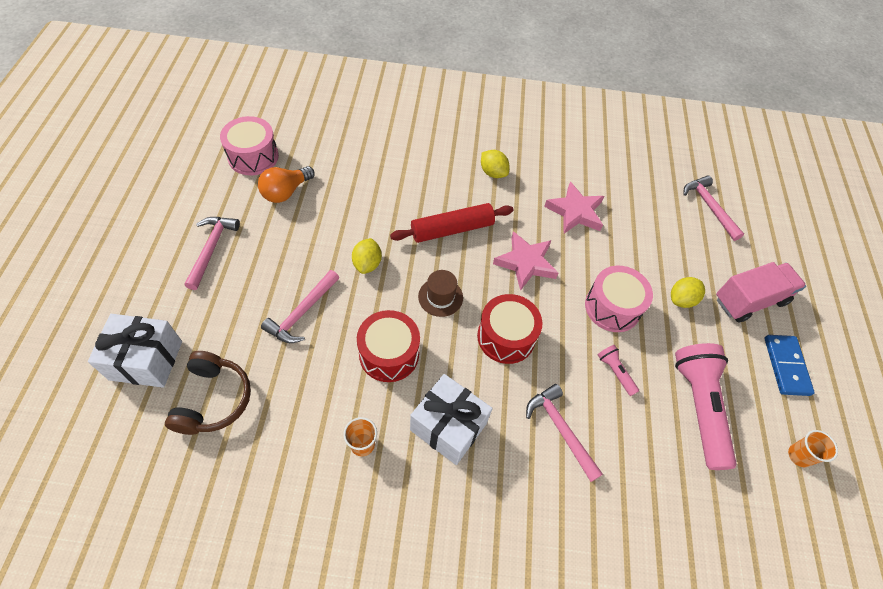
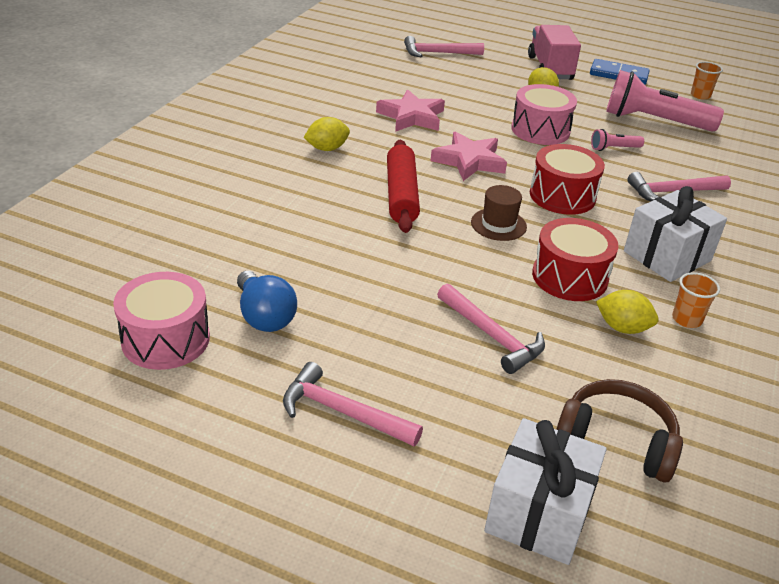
camera: 70 degrees left, 20 degrees down
(286, 192) = (264, 316): orange light bulb -> blue light bulb
(367, 264) = (430, 267): yellow lemon -> yellow lemon (622, 328)

